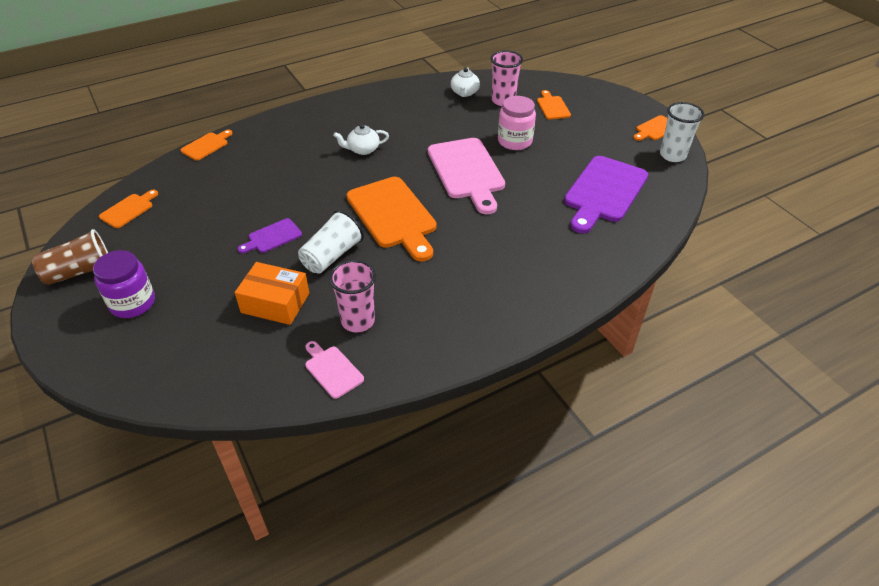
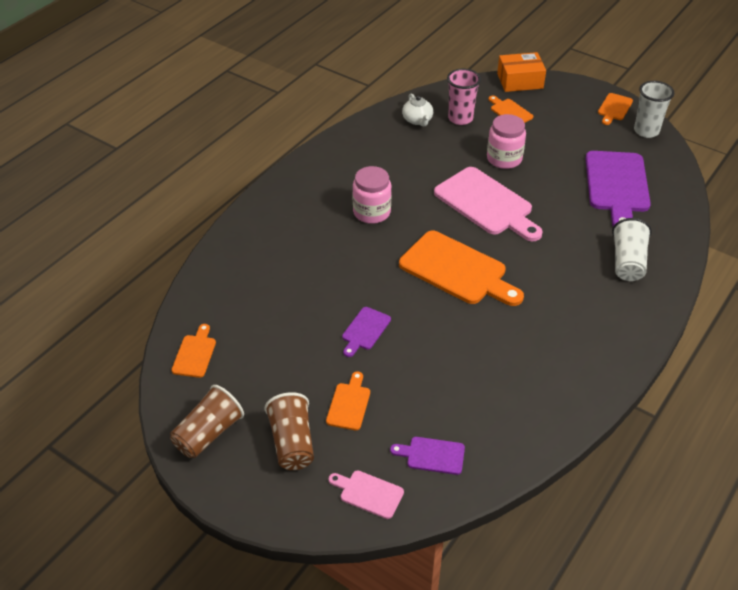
camera: 25 degrees left, 0 degrees up
(133, 303) = (292, 443): purple jar -> brown cup
(206, 145) = (209, 259): orange cutting board -> orange cutting board (349, 404)
(232, 358) = (432, 455): none -> purple cutting board
(275, 303) = (424, 391): orange box -> orange box (520, 81)
(332, 255) = (435, 328): white cup -> white cup (628, 262)
(332, 370) = (525, 430): pink cutting board -> pink cutting board (368, 493)
(358, 321) = (510, 380): pink cup -> none
(363, 149) = (371, 212): white teapot -> pink jar

